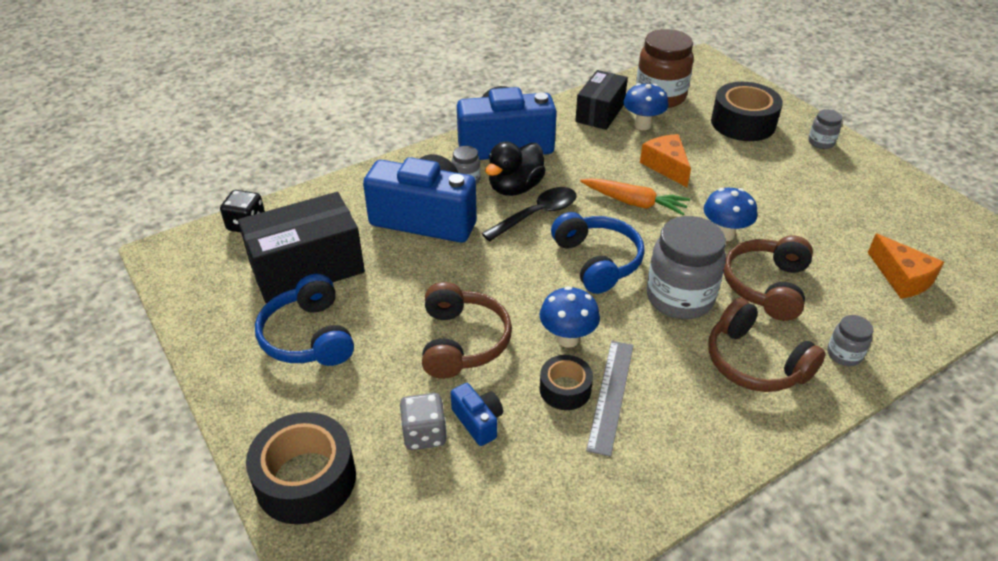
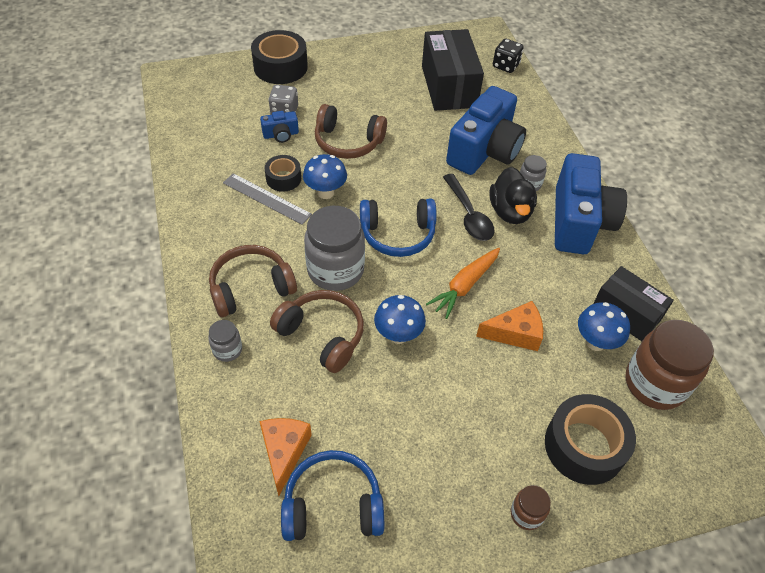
camera: 105 degrees right, 10 degrees up
(309, 336) = (384, 80): blue headphones -> blue headphones (333, 505)
(515, 188) = (510, 211): black duck -> black duck turned 150 degrees counterclockwise
(821, 142) = (526, 514): grey jar -> brown jar
(902, 278) = (284, 452): orange cheese -> orange cheese turned 105 degrees clockwise

